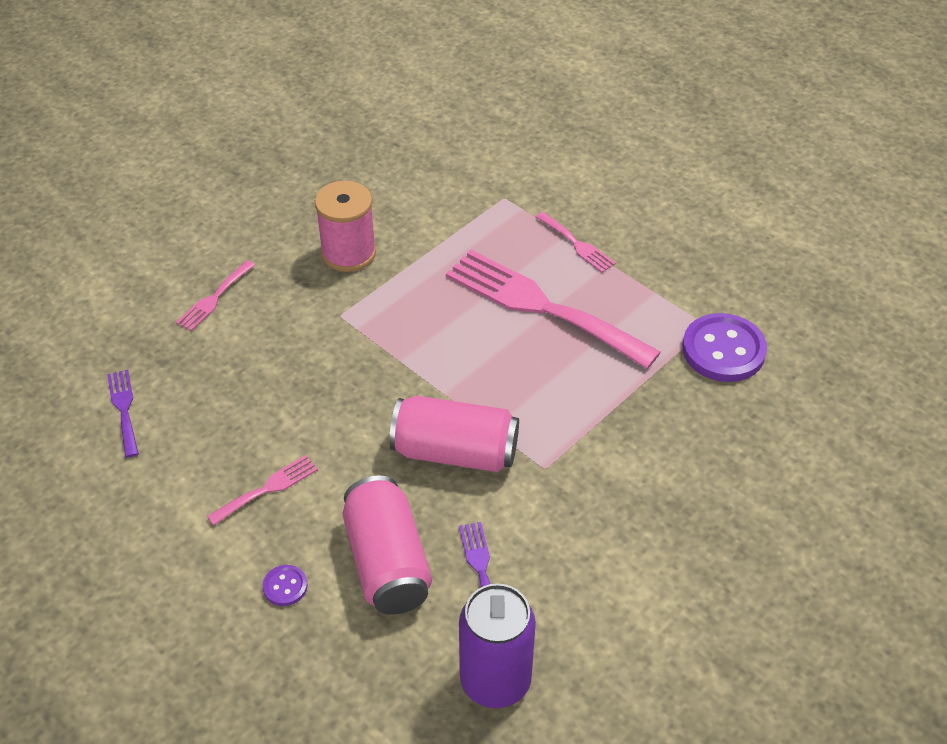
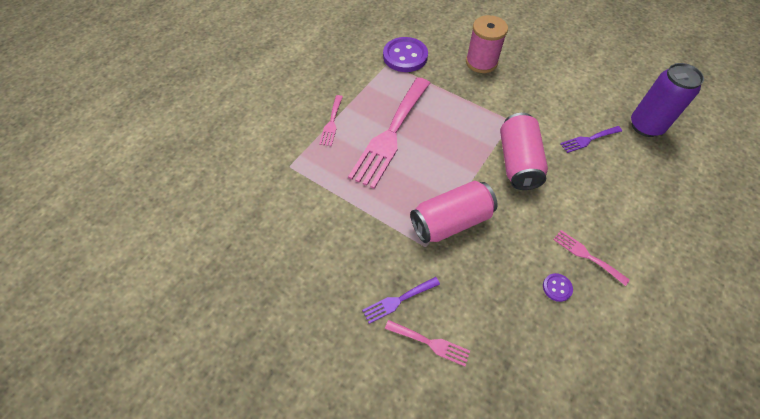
camera: 100 degrees left, 10 degrees up
(124, 409) = (563, 378): purple fork -> purple fork (398, 300)
(285, 586) = (647, 228): purple button -> purple button (557, 288)
(348, 253) = (361, 254): pink spool -> pink spool (481, 62)
(387, 562) = (605, 181): pink can -> pink can (451, 221)
(577, 244) = (331, 123): pink fork -> pink fork turned 150 degrees clockwise

